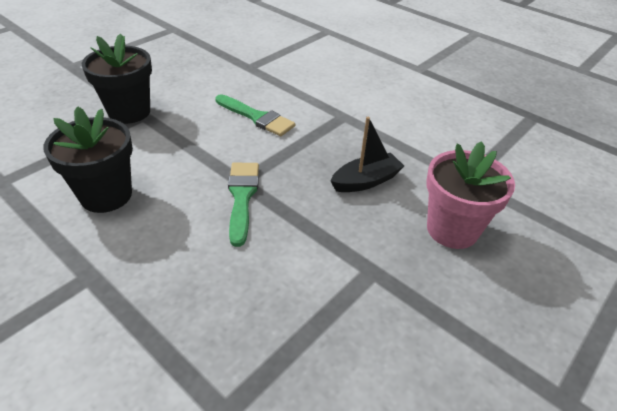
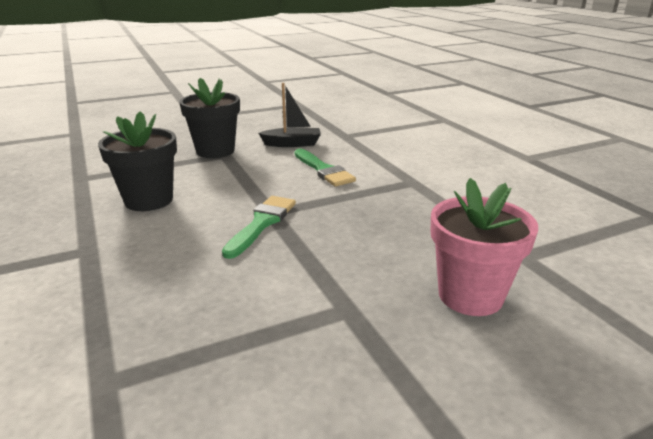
camera: 25 degrees right, 15 degrees down
(366, 181) = (398, 235): black boat -> black boat (292, 144)

